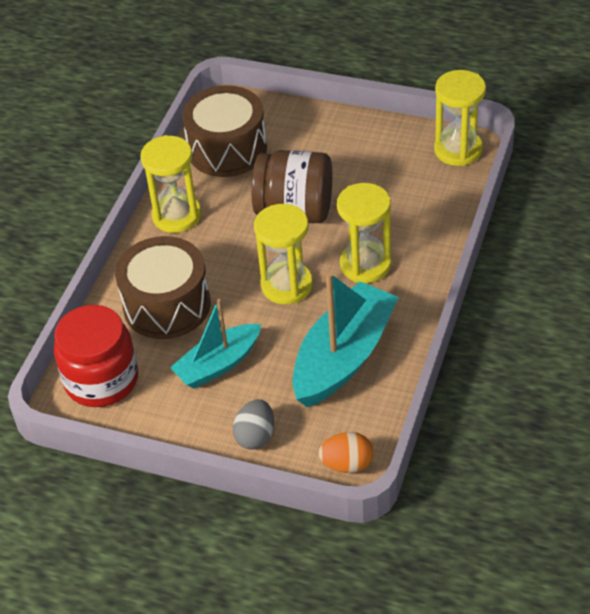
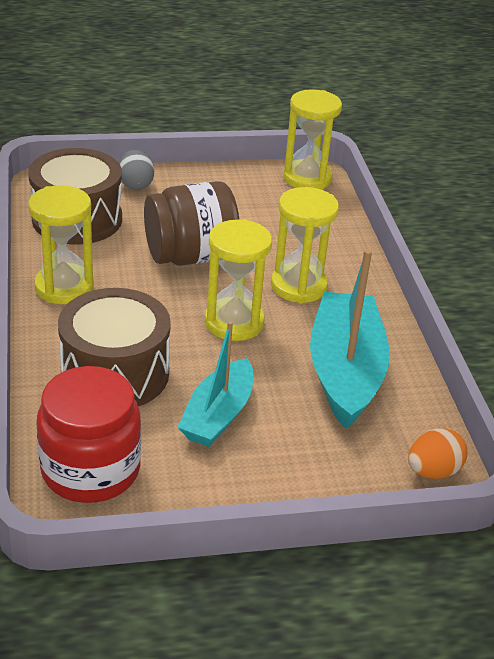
camera: 35 degrees left, 10 degrees down
(255, 436) = (315, 474): grey egg -> grey egg (136, 185)

